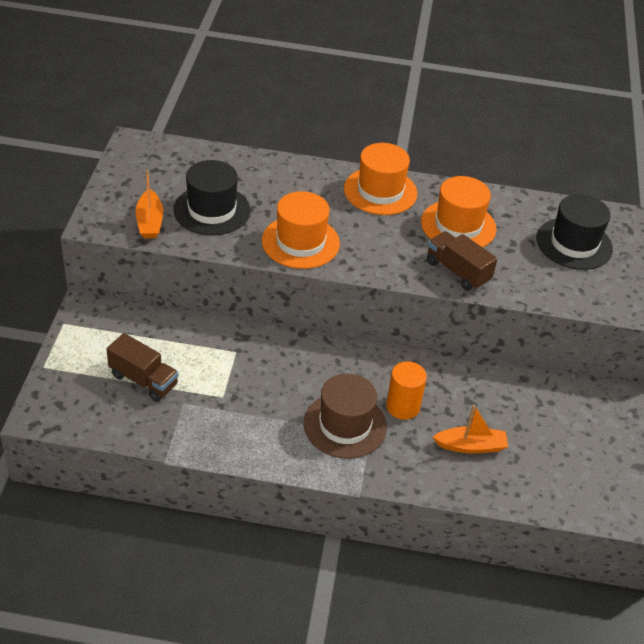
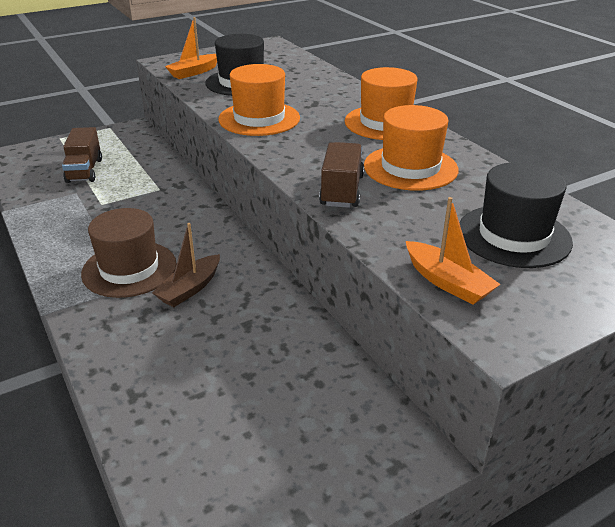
camera: 55 degrees right, 10 degrees down
(403, 406) = (190, 289): orange cylinder -> brown boat
(471, 446) = (181, 353): orange boat -> orange boat (447, 282)

